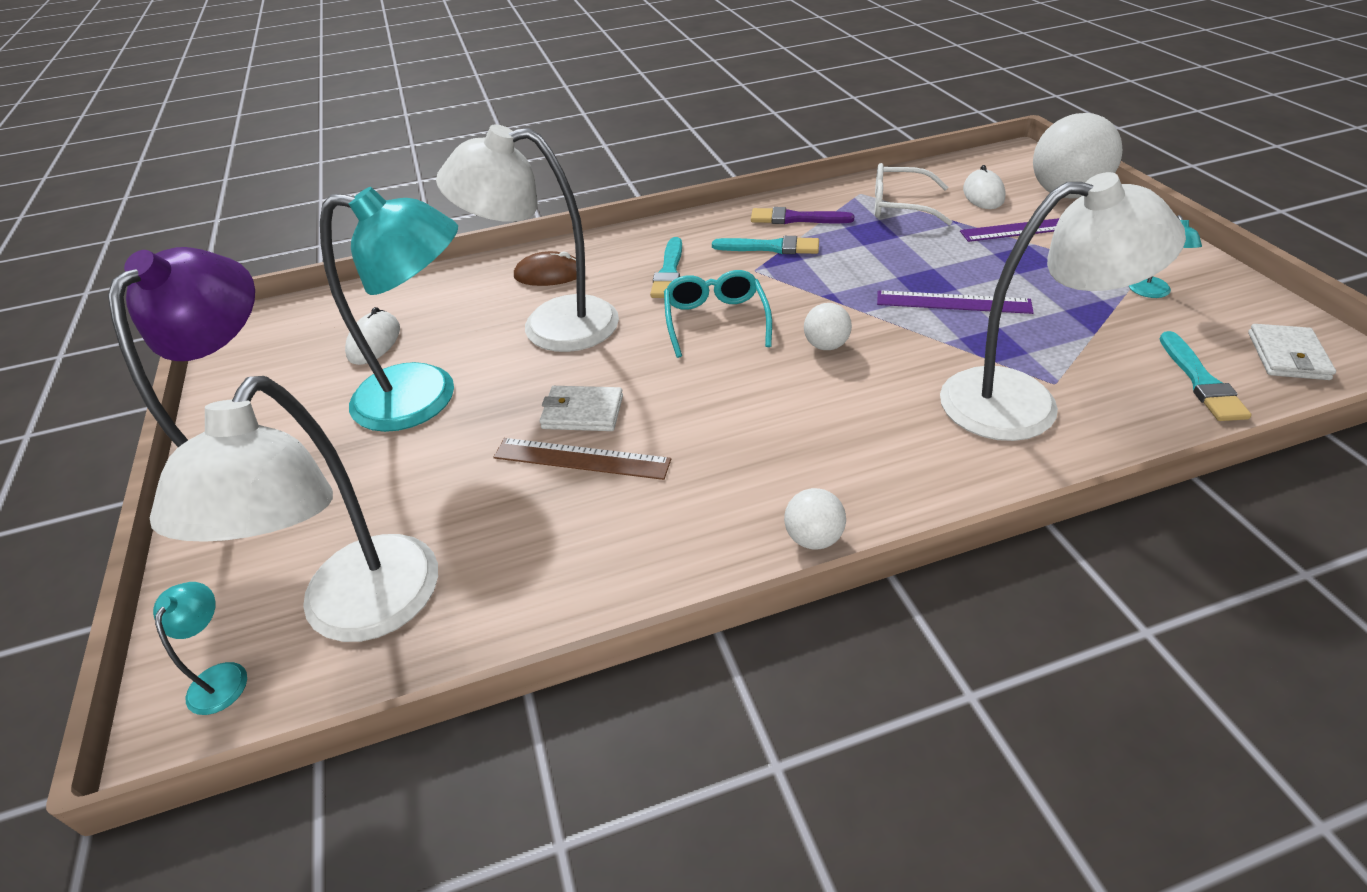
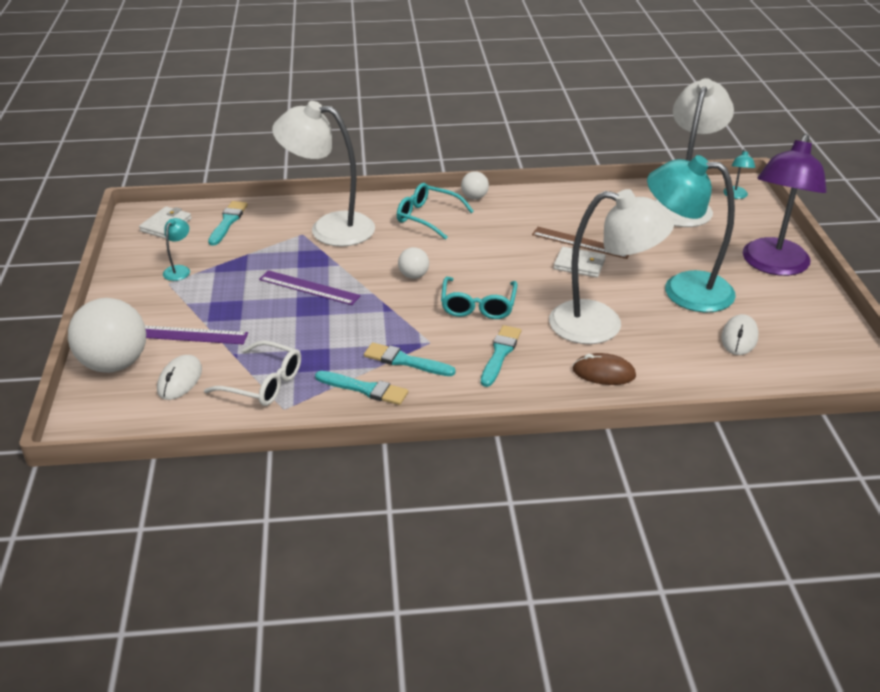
camera: 170 degrees left, 5 degrees down
(796, 219) = (365, 389): purple brush -> turquoise brush
(875, 463) = (427, 217): none -> turquoise glasses

